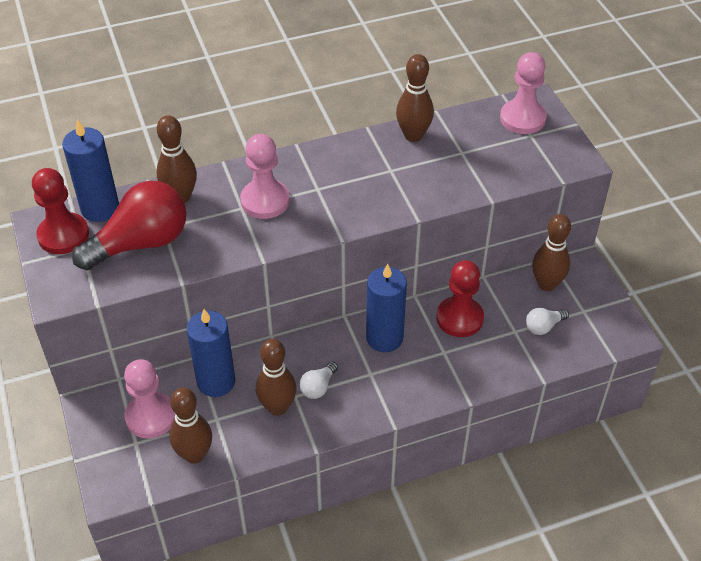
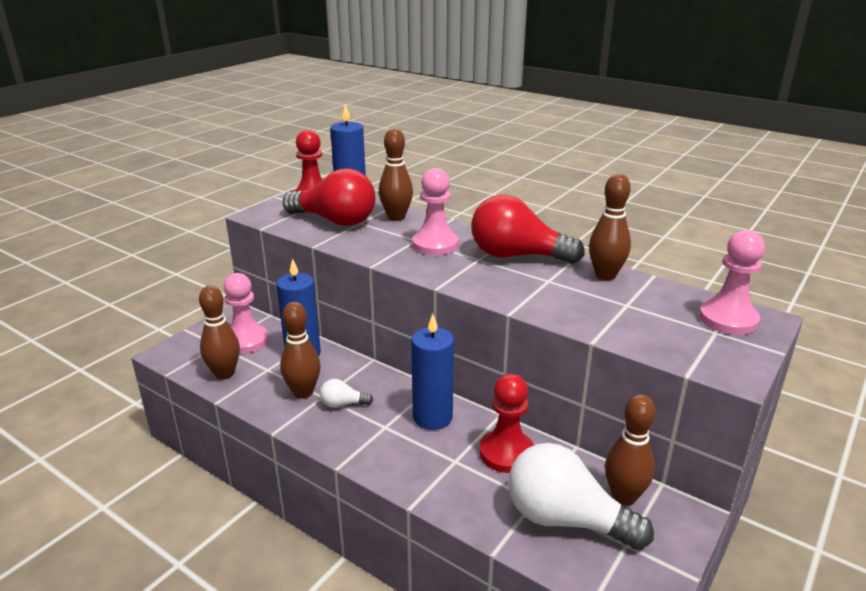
camera: 55 degrees right, 20 degrees down
(335, 163) = (517, 256): none -> red light bulb
(543, 326) = (565, 519): white light bulb -> white light bulb, size x2.26

